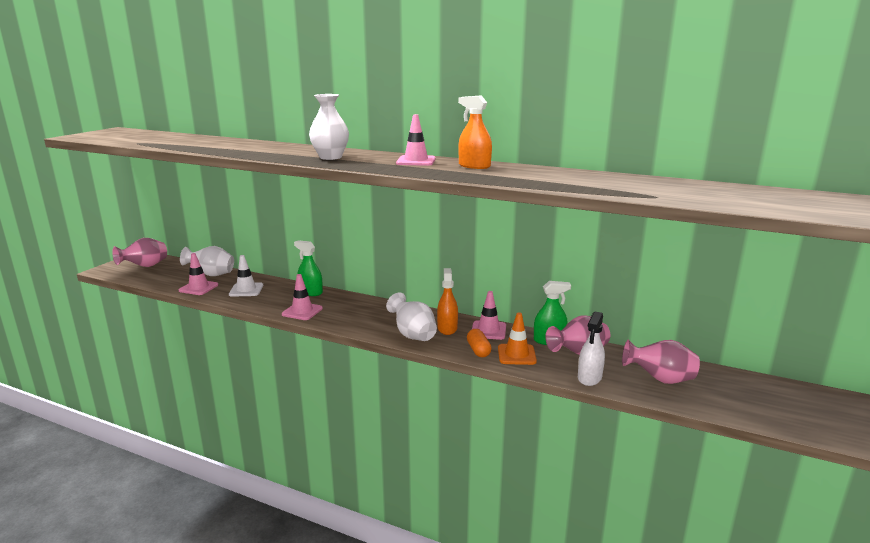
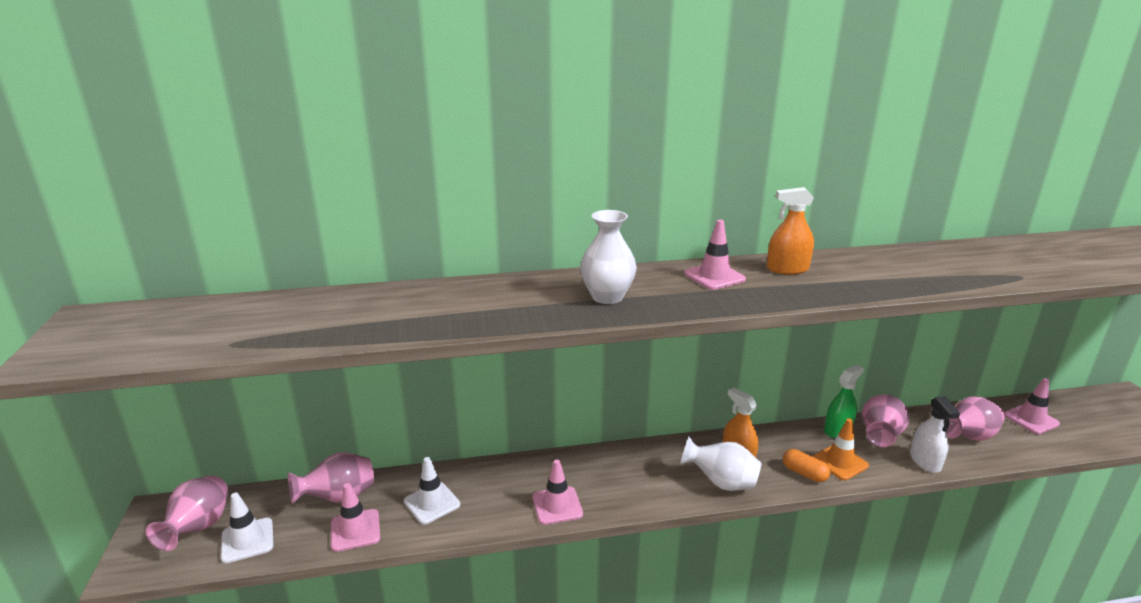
camera: 35 degrees left, 5 degrees up
(154, 276) = (247, 540): none -> white traffic cone
(211, 274) = (338, 497): white vase -> pink vase
(310, 292) = (521, 469): green spray bottle -> none
(488, 330) = (775, 441): pink traffic cone -> pink traffic cone (1031, 419)

